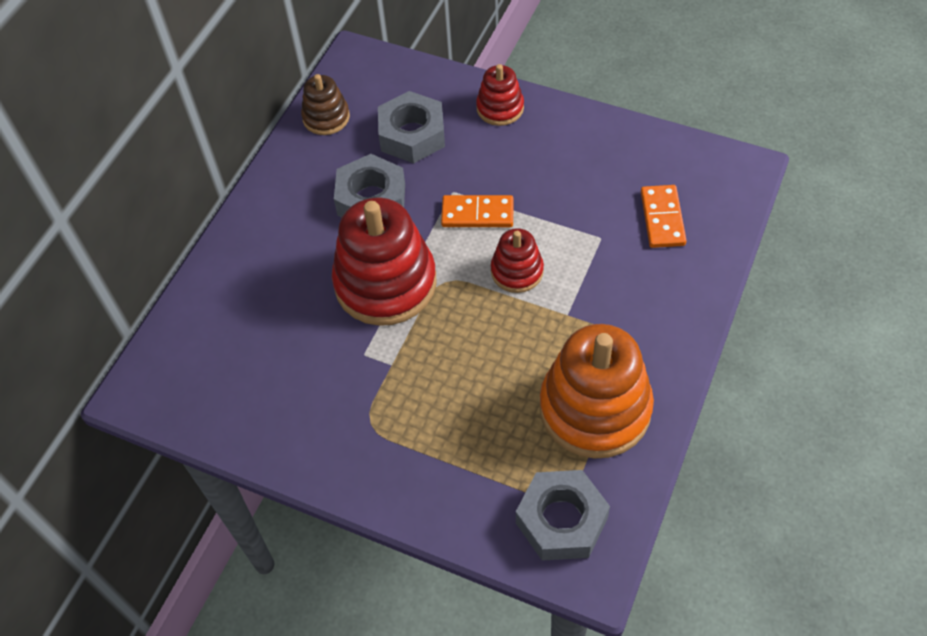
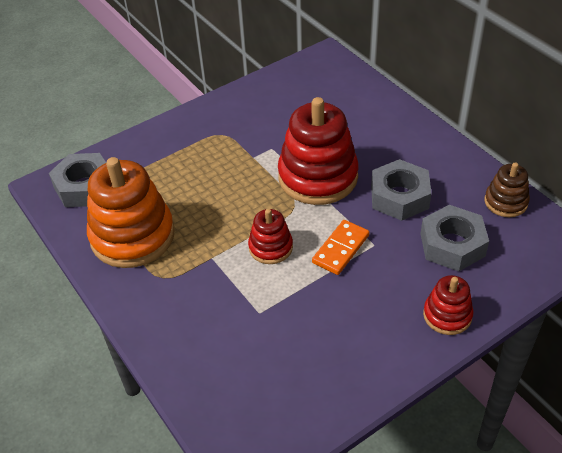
camera: 120 degrees right, 10 degrees down
(662, 218) = (244, 364): orange domino -> none

